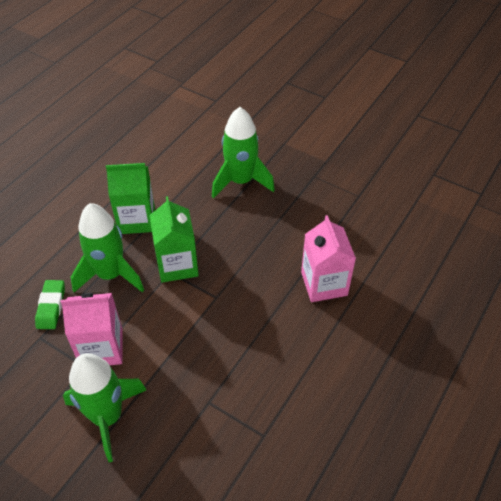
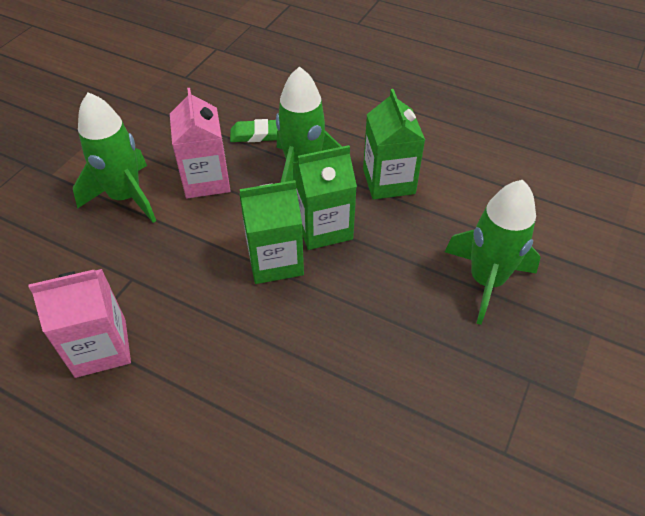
camera: 85 degrees right, 0 degrees up
(205, 298) = (275, 261): none -> green carton
(324, 283) = (308, 398): pink carton -> pink carton (101, 347)

